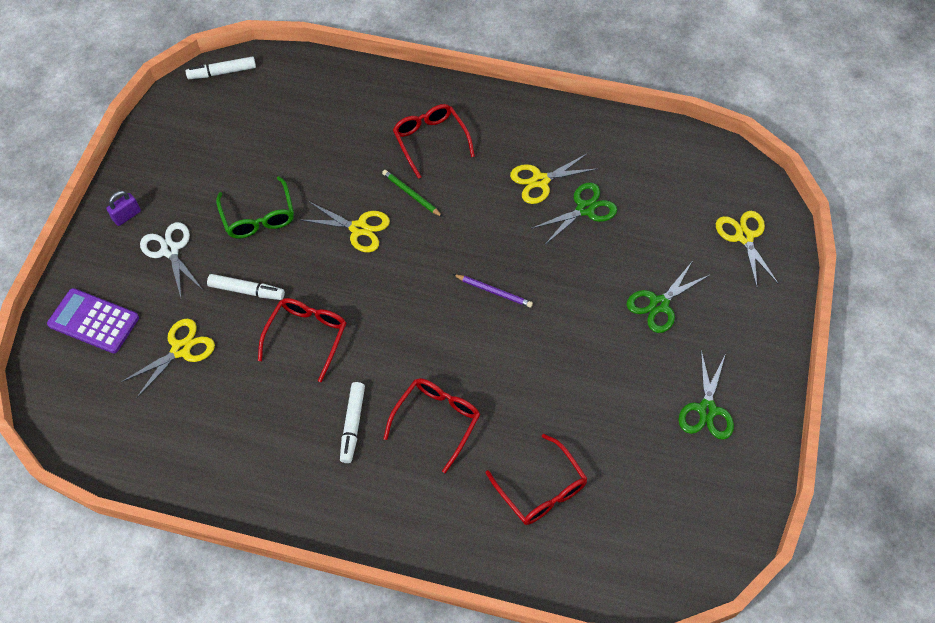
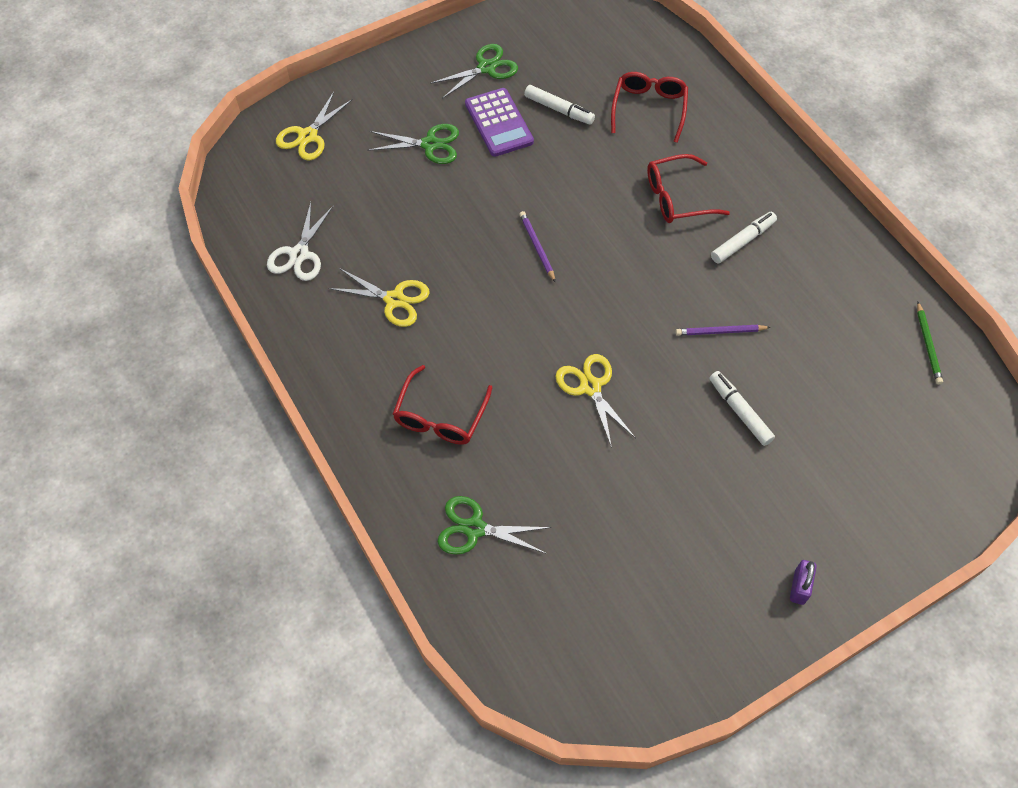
camera: 135 degrees left, 0 degrees up
(94, 321) = (903, 496): purple calculator -> purple calculator (498, 123)
(127, 216) = (799, 587): purple padlock -> purple padlock turned 75 degrees counterclockwise
(170, 250) = (781, 510): white scissors -> white scissors (299, 254)
(181, 349) = (839, 405): yellow scissors -> none
(222, 72) = (561, 692): white marker -> white marker (559, 109)
(258, 217) = (670, 475): green glasses -> none
(307, 336) = (720, 331): red glasses -> purple pencil
(411, 194) = (513, 379): green pencil -> green pencil (927, 345)
(585, 209) = (390, 249): green scissors -> green scissors (475, 528)

